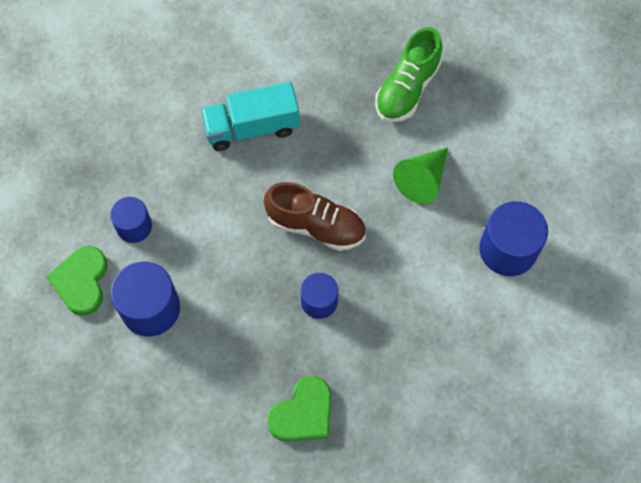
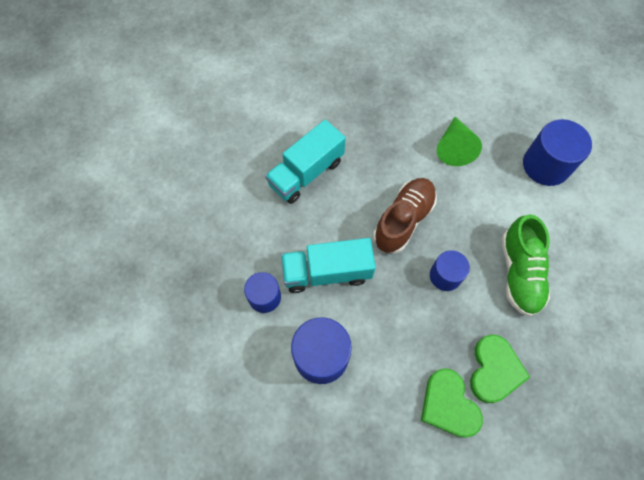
camera: 30 degrees left, 0 degrees up
(81, 281) = (250, 366): green heart -> green heart (448, 405)
(207, 235) = (327, 272): none -> turquoise truck
(316, 226) = (403, 220): brown shoe -> brown shoe turned 45 degrees counterclockwise
(407, 89) = (398, 90): green shoe -> green shoe (519, 273)

